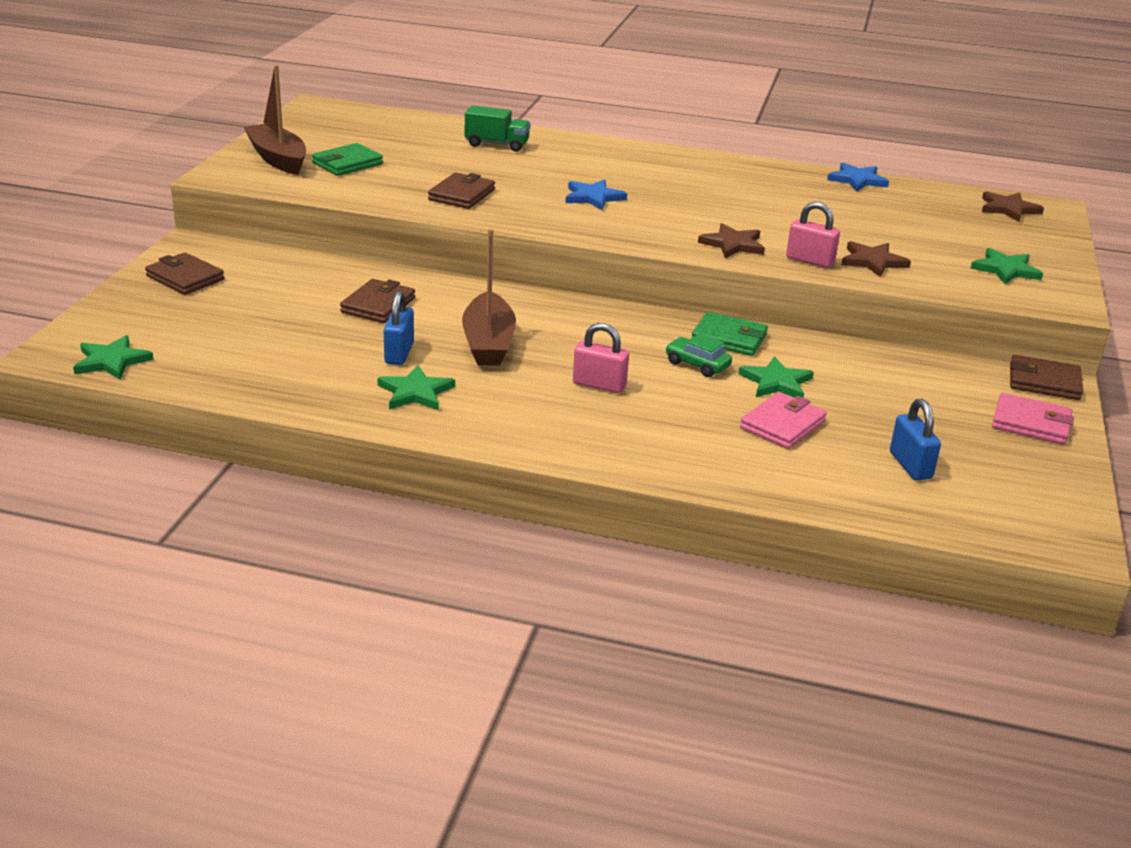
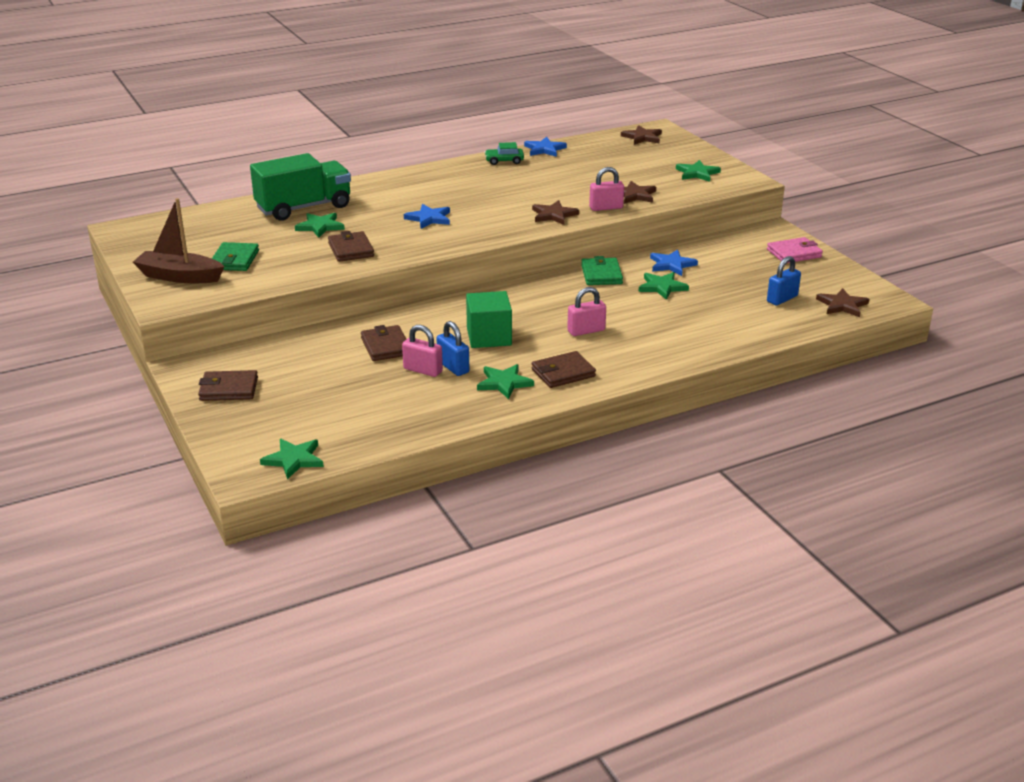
camera: 40 degrees left, 0 degrees up
(367, 342) = (423, 370): none -> pink padlock
(477, 165) = (320, 226): none -> green star
(488, 343) = (489, 337): brown boat -> green cube
(497, 144) = (304, 208): green truck -> green truck, size x1.80
(697, 365) = (611, 296): green car -> green car (504, 161)
(729, 338) = (601, 274): green wallet -> green wallet turned 75 degrees counterclockwise
(782, 425) = (701, 307): pink wallet -> none
(835, 365) = (671, 265): none -> blue star
(910, 465) = (782, 299): blue padlock -> blue padlock turned 75 degrees counterclockwise
(985, 513) = (842, 305): none -> brown star
(1044, 382) = (767, 230): brown wallet -> brown wallet (563, 373)

